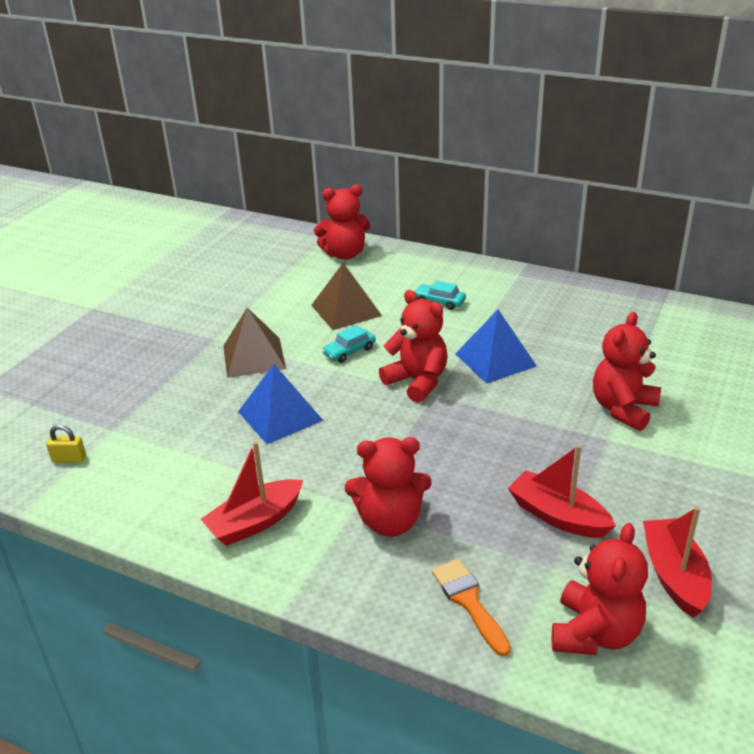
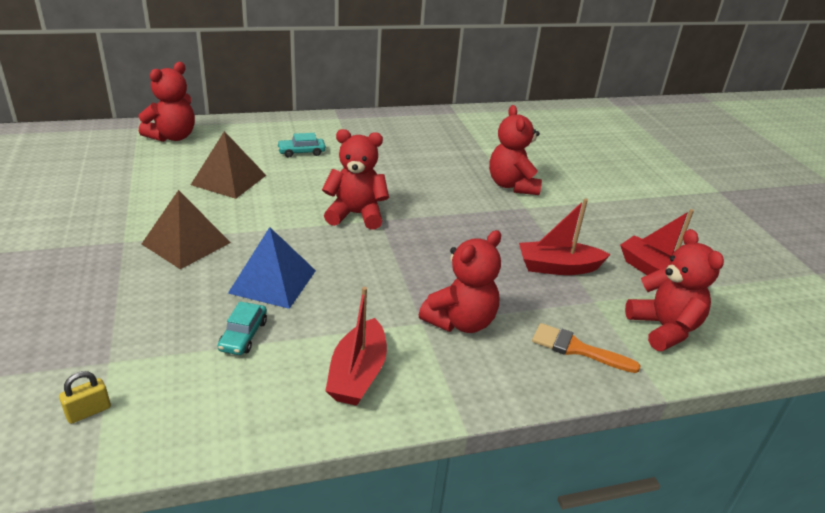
camera: 45 degrees left, 0 degrees up
(349, 351) = (272, 210): turquoise car -> turquoise car (243, 335)
(495, 360) = (394, 180): blue pyramid -> none

